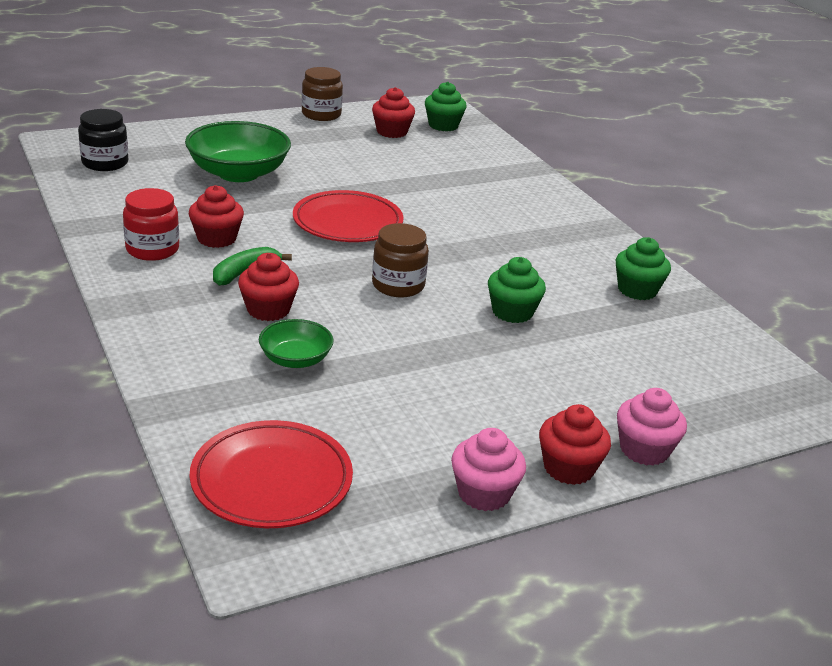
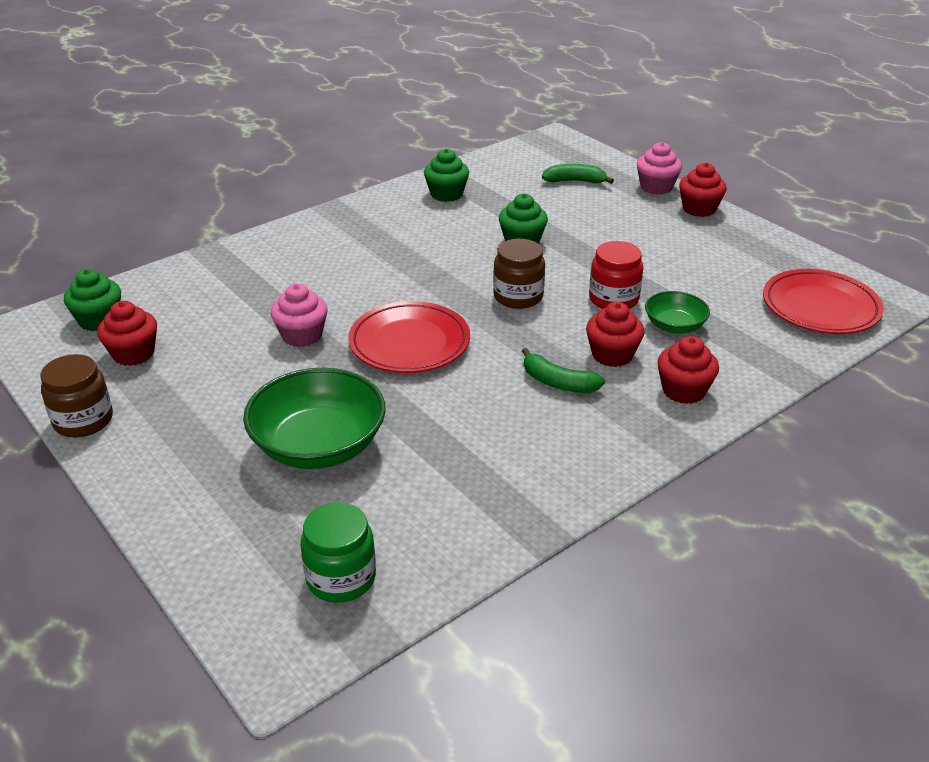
camera: 100 degrees left, 5 degrees up
(105, 163) = (341, 578): black jar -> green jar
(152, 249) = (553, 456): red jar -> red jar (613, 299)
(216, 238) = (499, 418): red cupcake -> red cupcake (683, 390)
(484, 493) = (752, 233): pink cupcake -> pink cupcake (302, 335)
(667, 385) = (574, 181): none -> green banana

